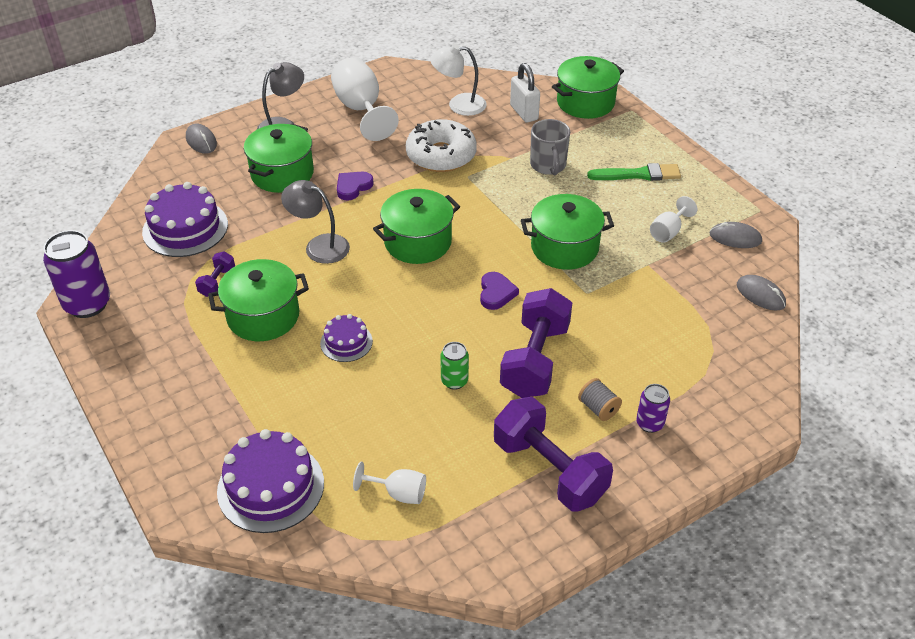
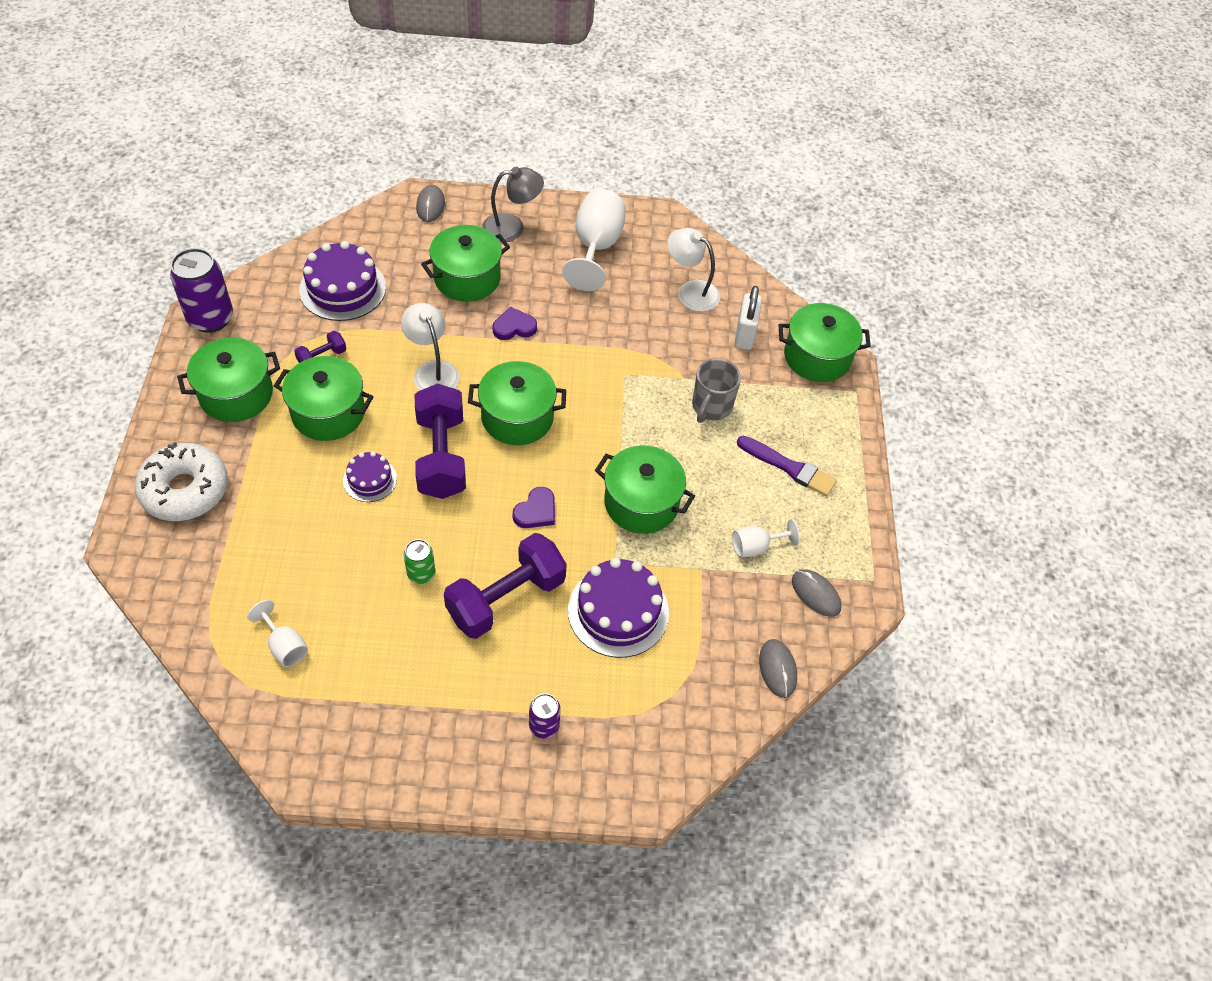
camera: 30 degrees right, 10 degrees up
(168, 345) = (236, 394): none -> green pot
(271, 487) = (199, 573): purple cake -> purple cake (618, 611)
(319, 246) = (432, 371): grey lamp -> white lamp
(441, 155) = (622, 338): white donut -> white donut (185, 490)
(549, 470) = (419, 709): purple dumbbell -> purple dumbbell (441, 456)
(598, 408) = (514, 681): grey spool -> none
(638, 174) = (789, 467): green brush -> purple brush

